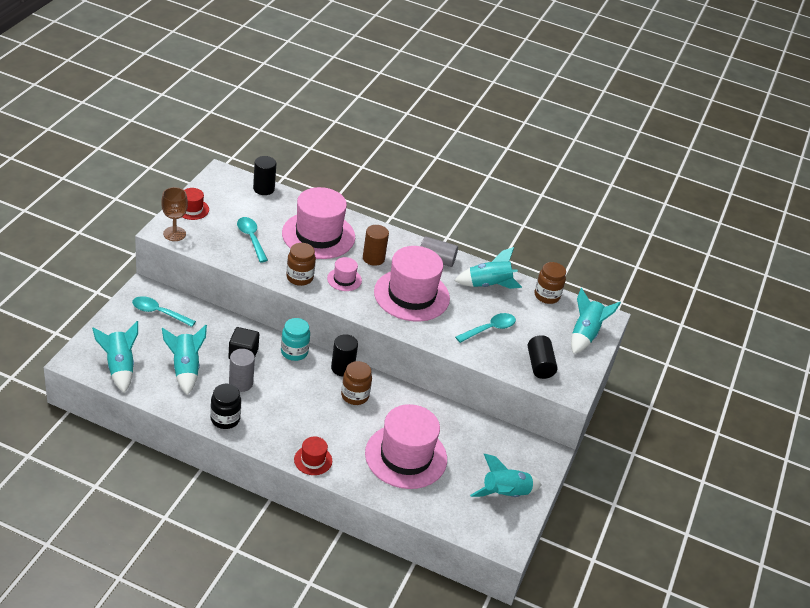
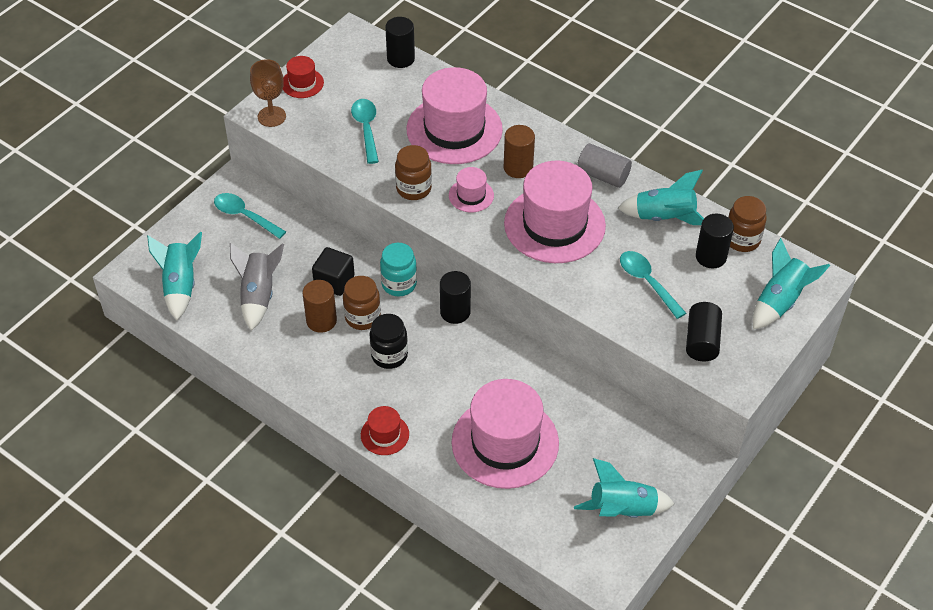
camera: 20 degrees right, 10 degrees up
(185, 369) = (258, 295): turquoise rocket -> grey rocket
(225, 419) = (290, 367): black jar -> black jar (389, 355)
(241, 383) = (321, 321): grey cylinder -> brown cylinder
(355, 396) = (461, 352): brown jar -> brown jar (362, 317)
(489, 329) = (647, 282): turquoise spoon -> turquoise spoon turned 105 degrees counterclockwise
(528, 309) = (711, 257): none -> black cylinder

